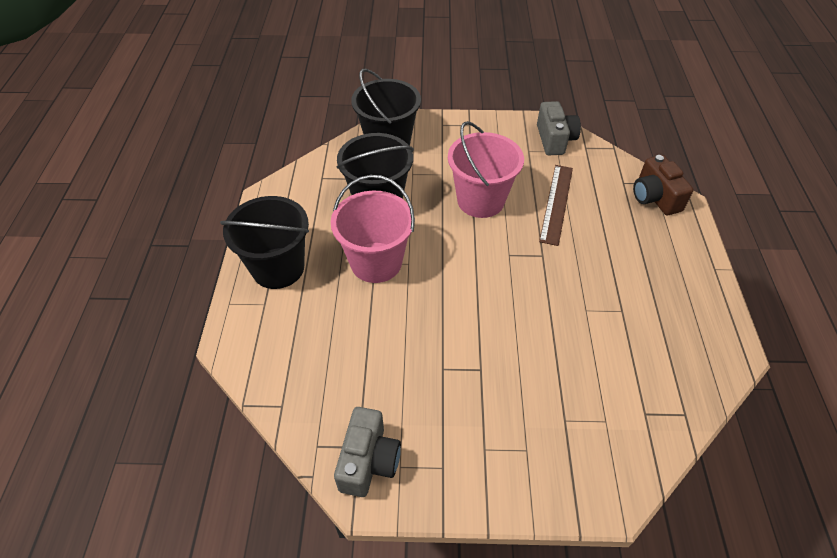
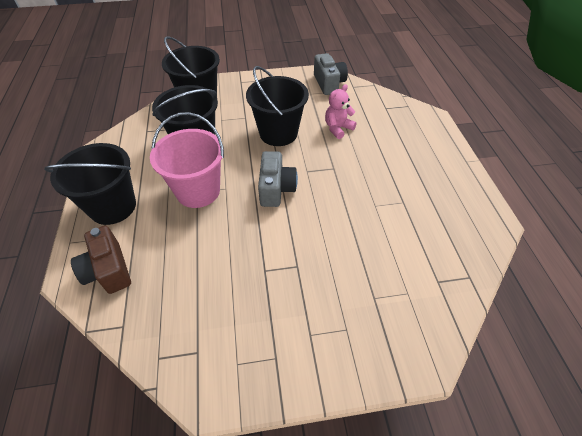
camera: 10 degrees left, 0 degrees up
(368, 461) = (207, 364): grey camera -> grey camera (276, 189)
(480, 200) = (278, 133): pink bucket -> black bucket
(556, 203) = (338, 128): brown ruler -> pink teddy bear
(655, 197) = (411, 116): brown camera -> brown camera (108, 270)

